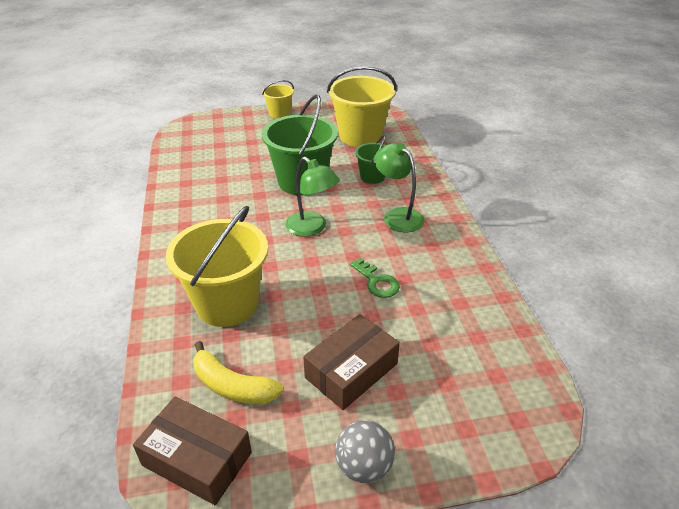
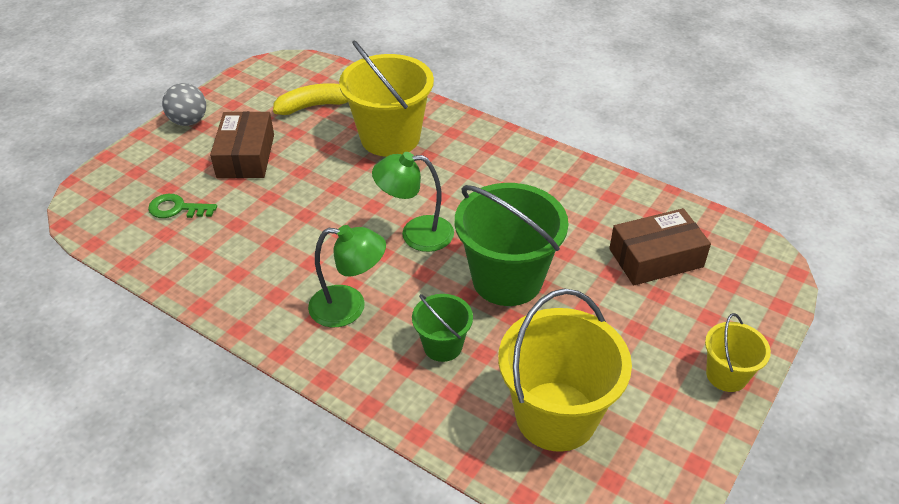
camera: 135 degrees right, 5 degrees up
(197, 459) = (289, 74): brown box -> brown box (656, 258)
(377, 282) = (294, 224): green key -> green key (177, 208)

